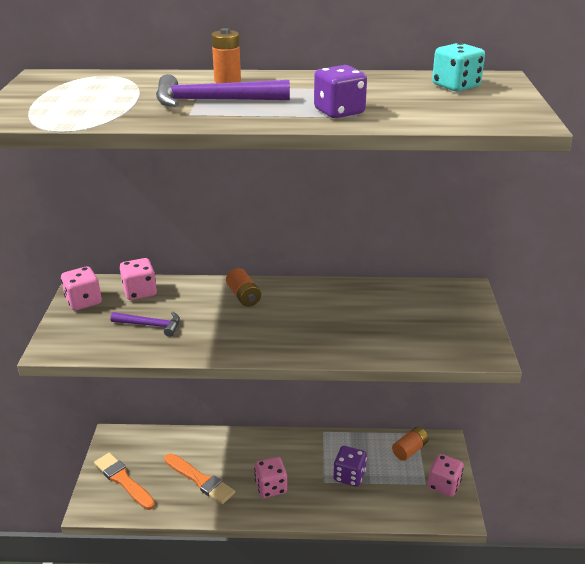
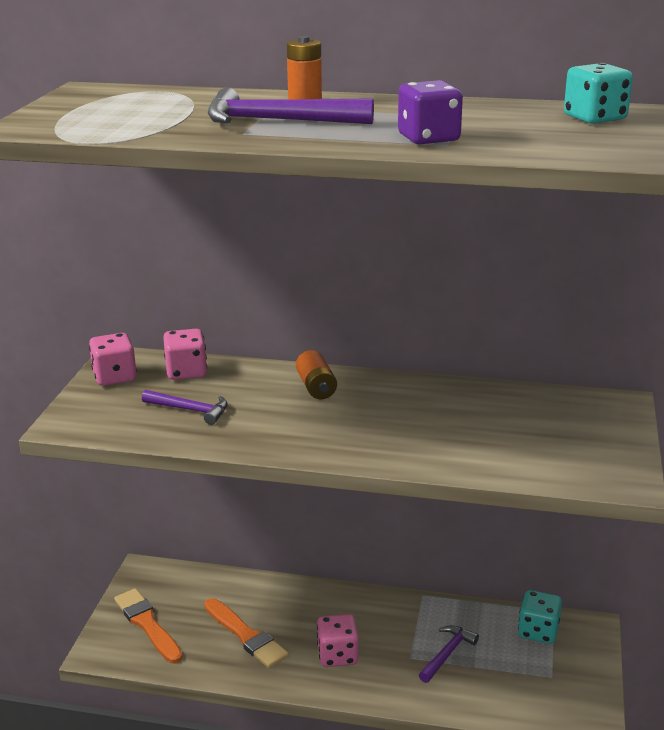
camera: 10 degrees right, 5 degrees down
(349, 476) = (447, 654): purple dice -> purple hammer
(409, 450) = (538, 631): orange battery -> turquoise dice
(444, 485) = (577, 681): pink dice -> none

